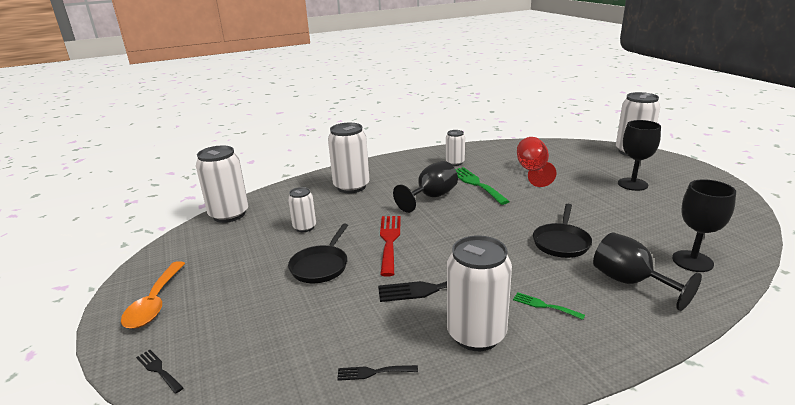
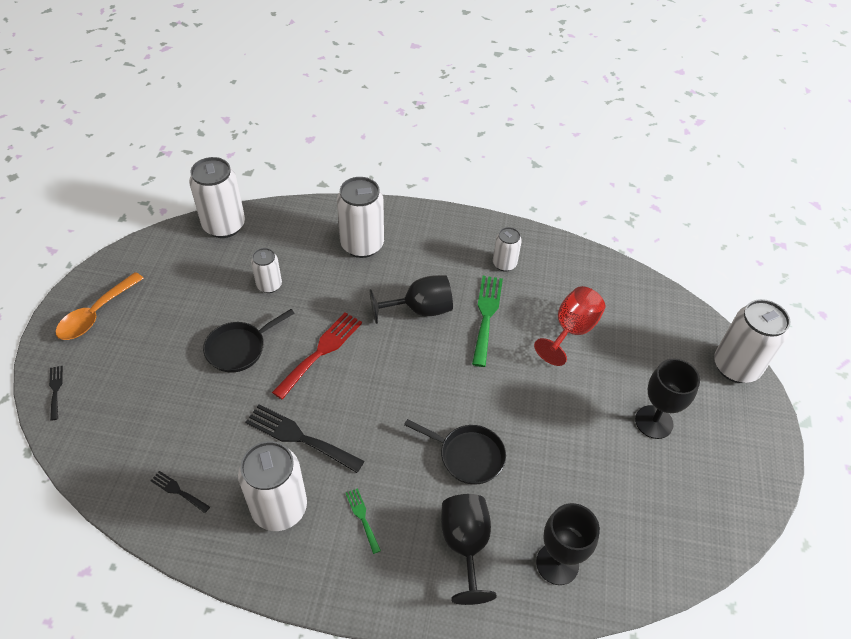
camera: 30 degrees right, 25 degrees up
(561, 242) = (467, 455): black pan -> black pan turned 120 degrees counterclockwise

